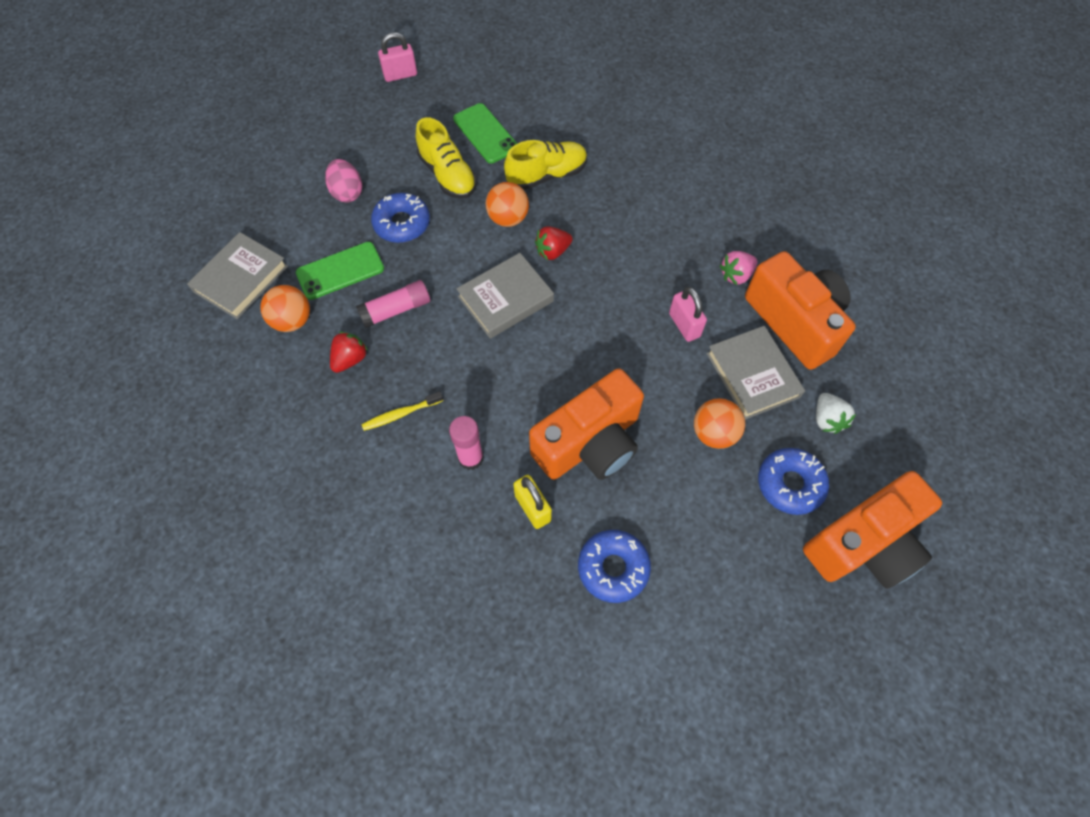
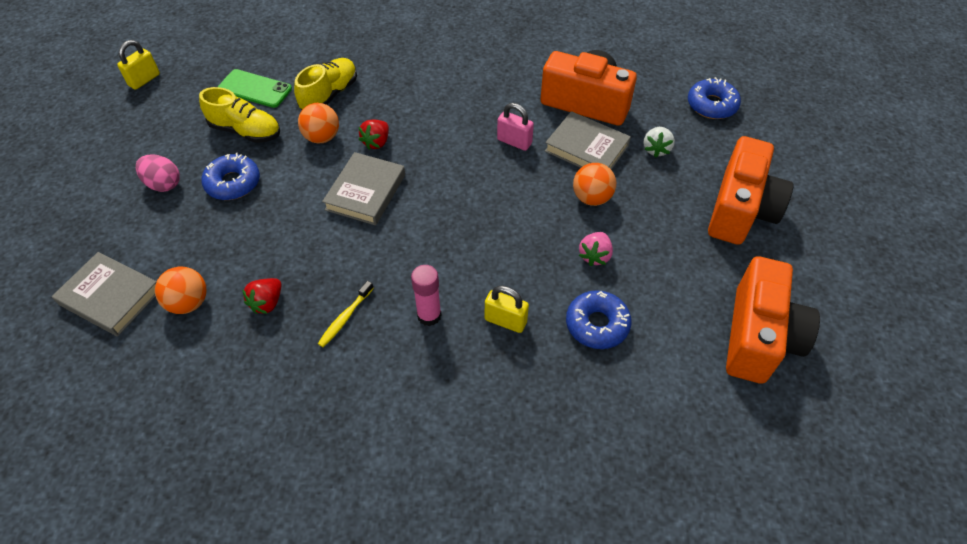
camera: 35 degrees left, 10 degrees down
(241, 279) = (110, 297): grey book -> grey book turned 60 degrees counterclockwise
(340, 271) = (204, 243): green phone -> none
(350, 359) = (267, 303): red strawberry -> red strawberry turned 150 degrees counterclockwise
(396, 310) = (279, 246): pink glue stick -> none
(400, 75) = (144, 80): pink padlock -> yellow padlock
(590, 443) = (511, 253): orange camera -> orange camera (758, 337)
(736, 275) = (523, 93): pink strawberry -> pink strawberry (595, 256)
(790, 484) = (666, 201): blue donut -> blue donut (711, 105)
(827, 419) = (656, 149): white strawberry -> white strawberry turned 60 degrees clockwise

